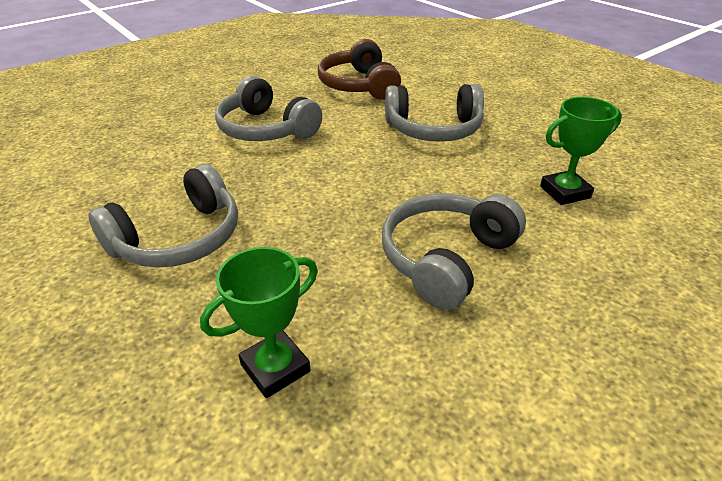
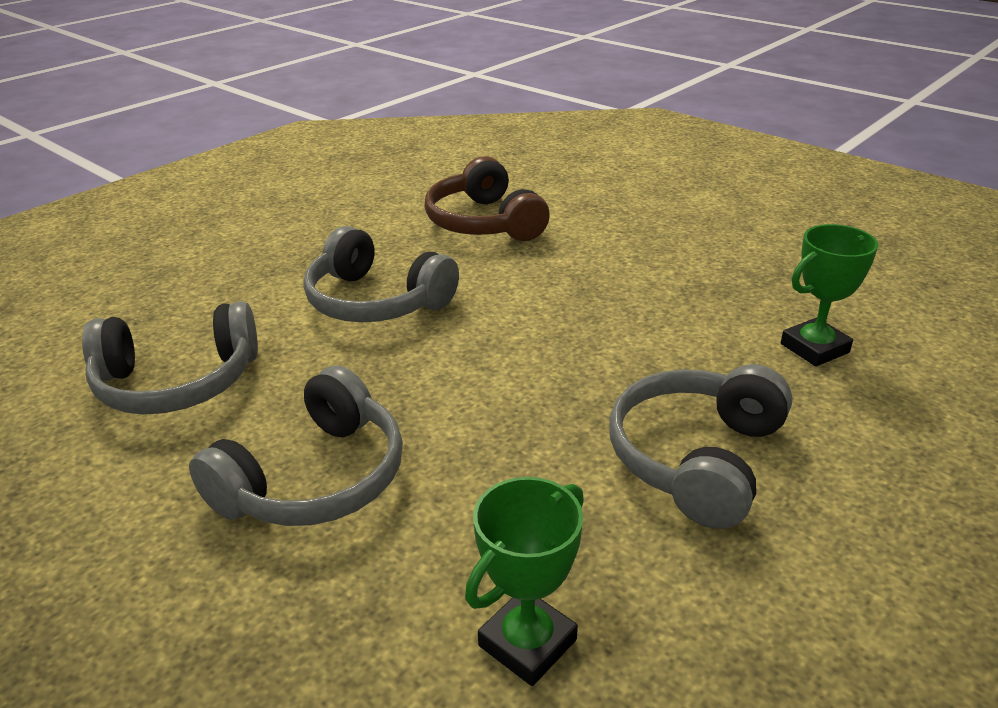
camera: 10 degrees left, 5 degrees down
(434, 129) = (612, 278): grey headphones -> grey headphones (177, 382)

